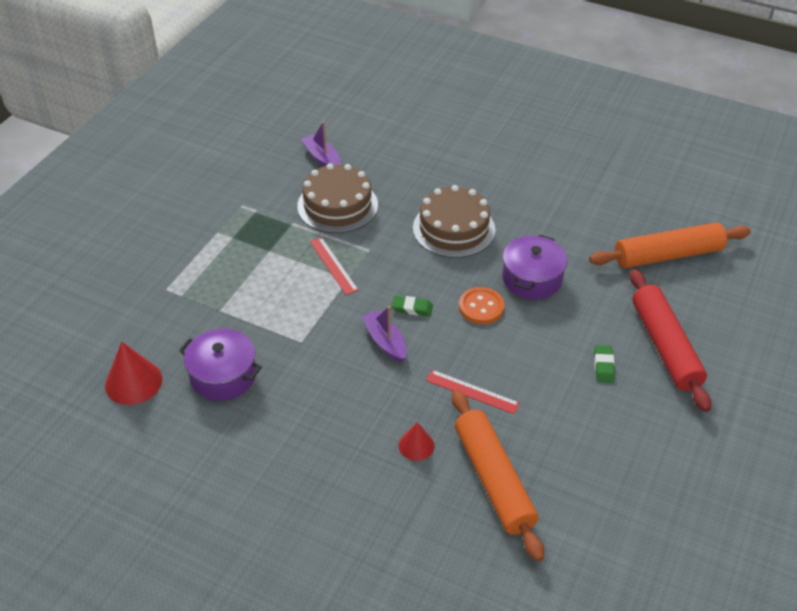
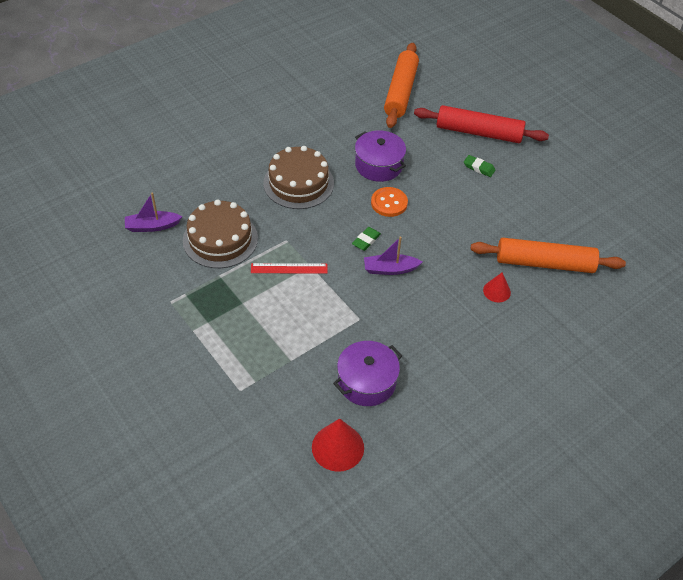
camera: 65 degrees left, 5 degrees up
(472, 392) = (465, 242): red ruler -> none

